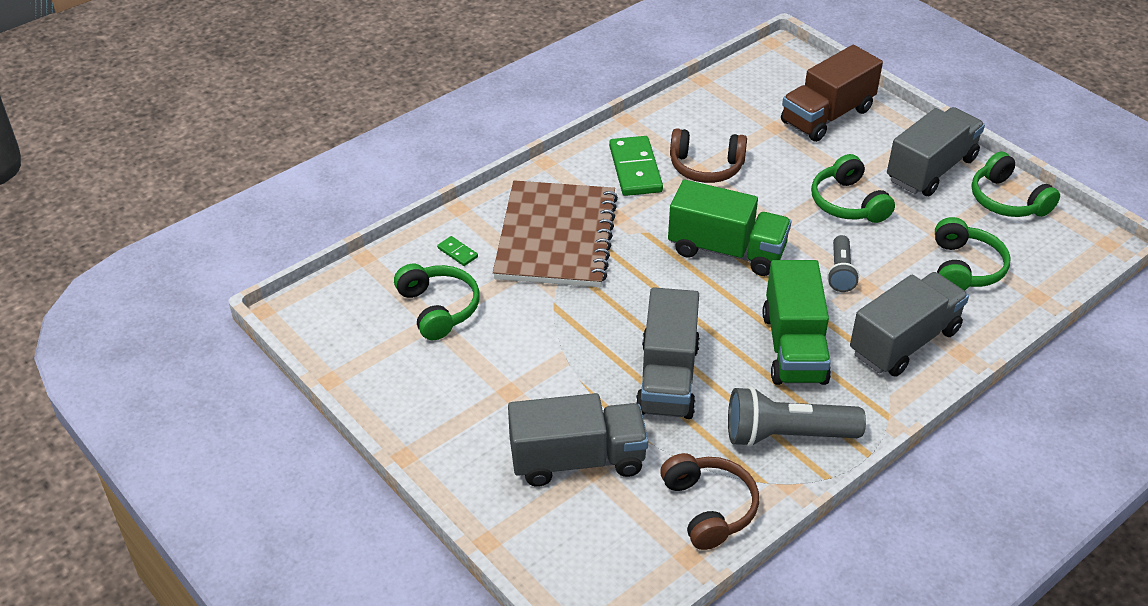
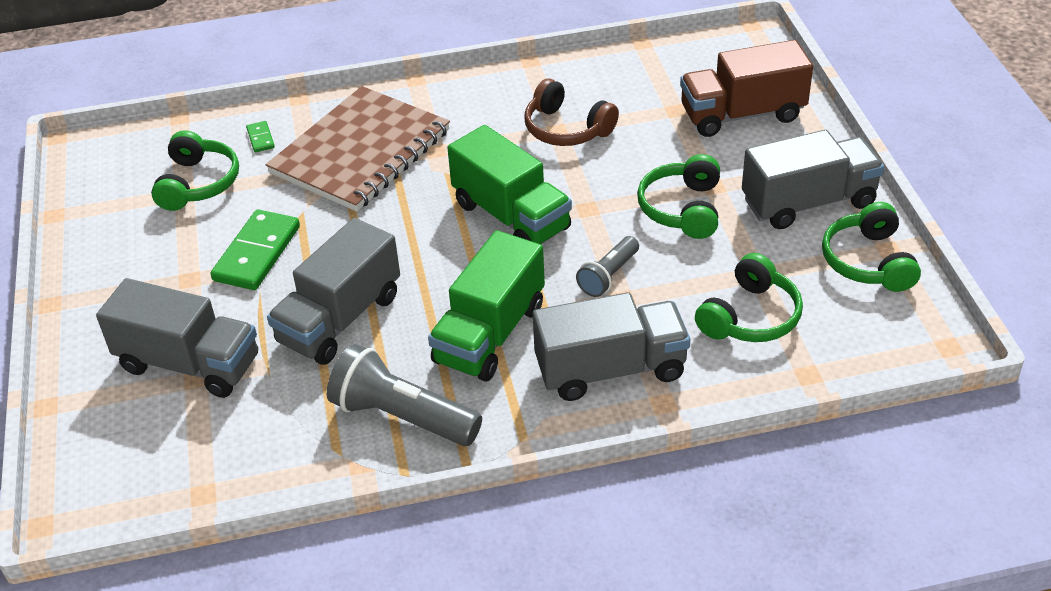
camera: 30 degrees right, 0 degrees up
(635, 169) = (494, 110): green domino -> green domino (257, 253)
(709, 508) = (264, 456): brown headphones -> none

